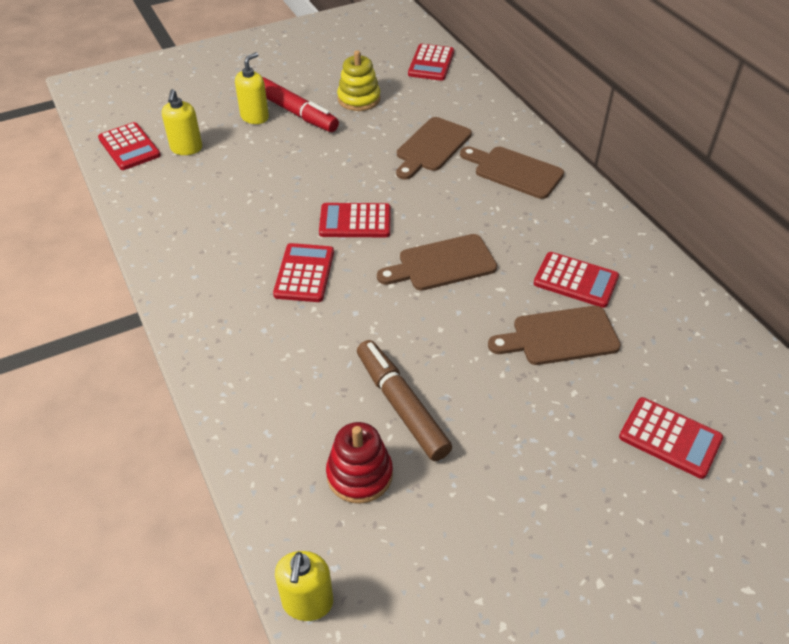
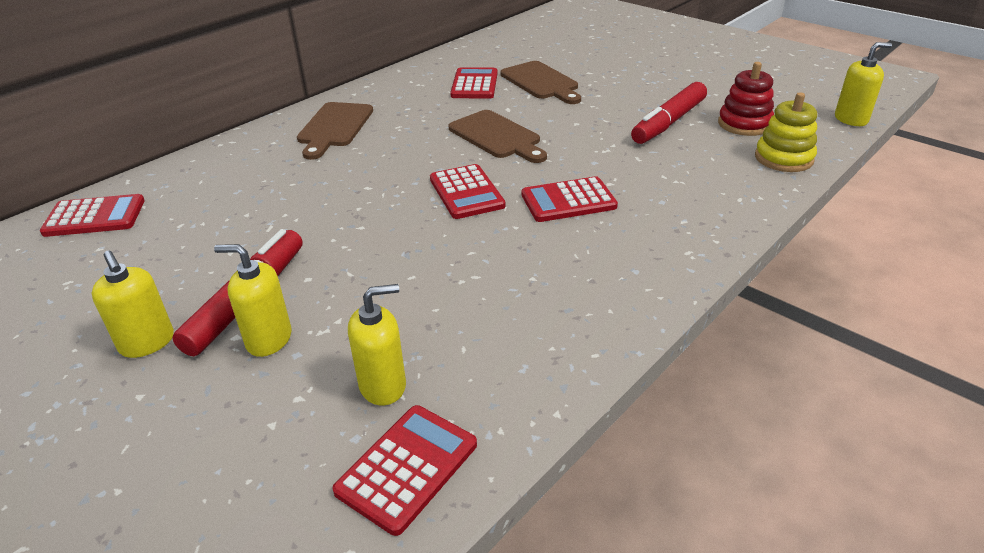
camera: 110 degrees left, 10 degrees down
(284, 81) = (147, 343): none -> yellow soap dispenser
(359, 99) = (200, 253): yellow stacking toy -> yellow stacking toy (783, 158)
(401, 405) = (668, 122): brown marker -> red marker
(431, 147) = (305, 177): brown cutting board -> none
(670, 438) = (596, 45): red calculator -> none

